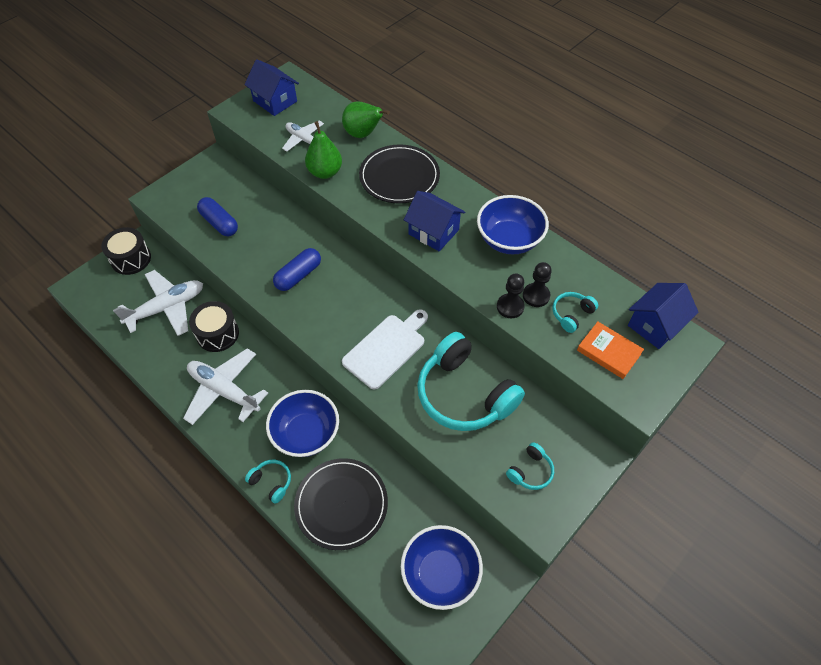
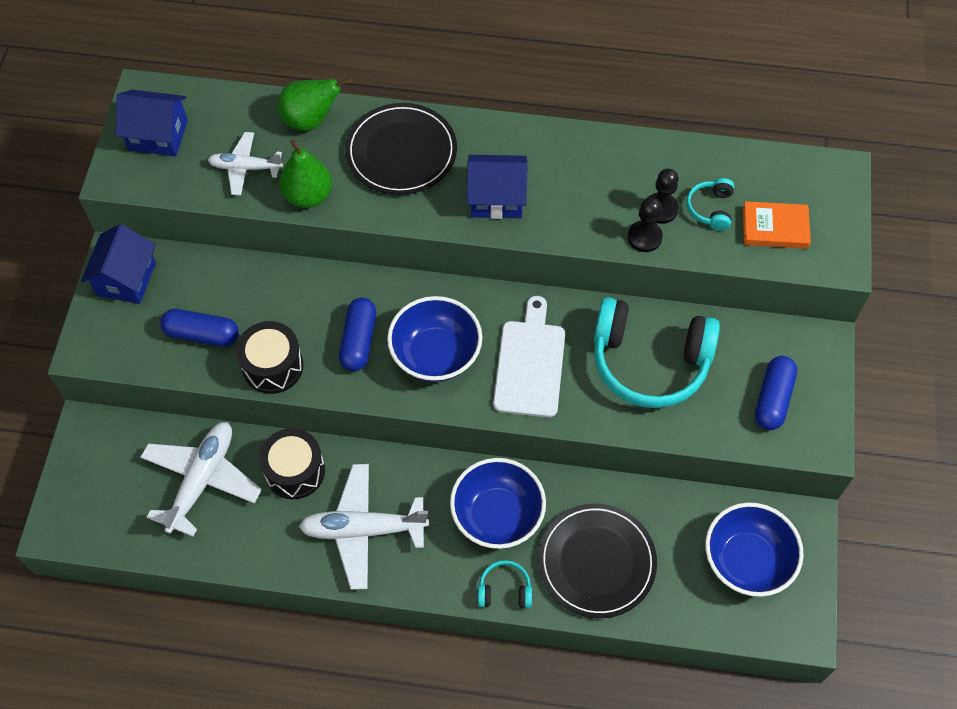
camera: 35 degrees left, 5 degrees up
(131, 259) = (95, 450): black drum -> black drum (273, 366)
(509, 240) = (584, 161): blue bowl -> blue bowl (436, 354)
(530, 471) = (773, 399): turquoise headphones -> blue capsule
(655, 325) = (797, 172): blue house -> blue house (126, 279)

